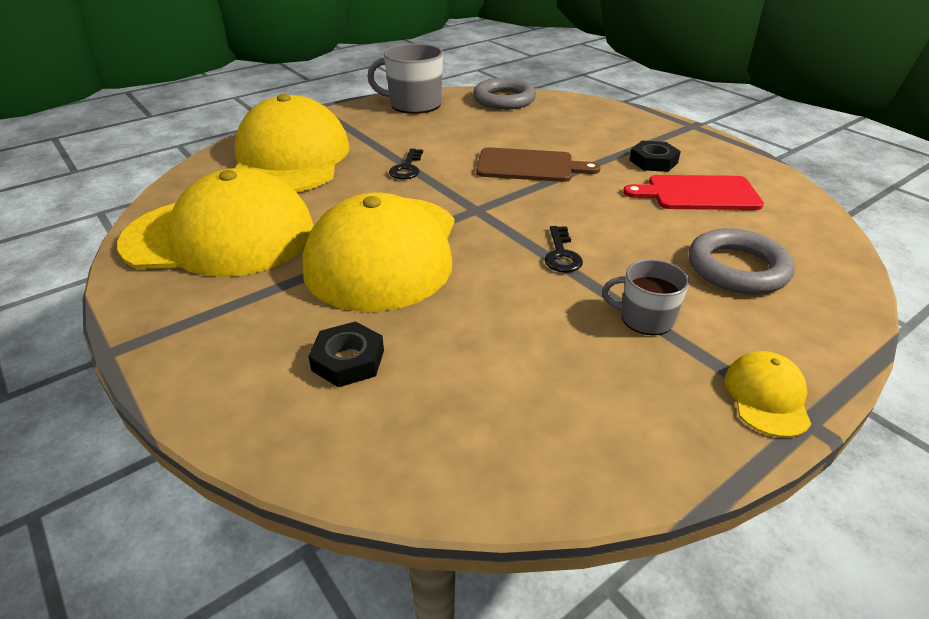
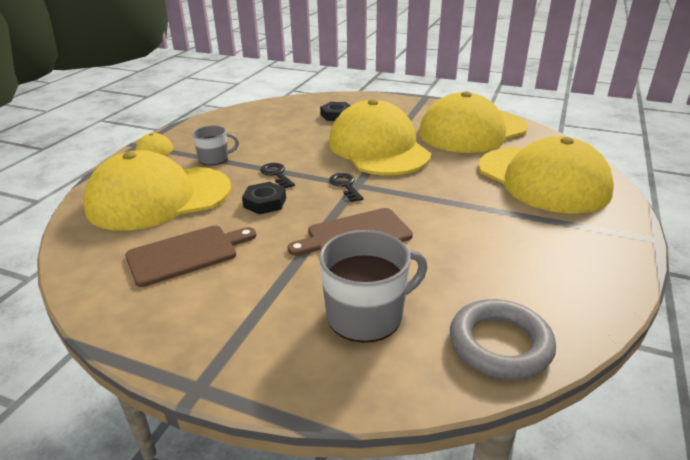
camera: 150 degrees right, 5 degrees down
(407, 168) = (448, 200): black key -> black key (345, 186)
(414, 104) = (580, 284): grey mug -> grey mug (366, 315)
(653, 161) = (238, 283): black nut -> black nut (265, 202)
(698, 194) = (186, 254): red cutting board -> brown cutting board
(737, 268) = (159, 198): grey ring -> yellow cap

